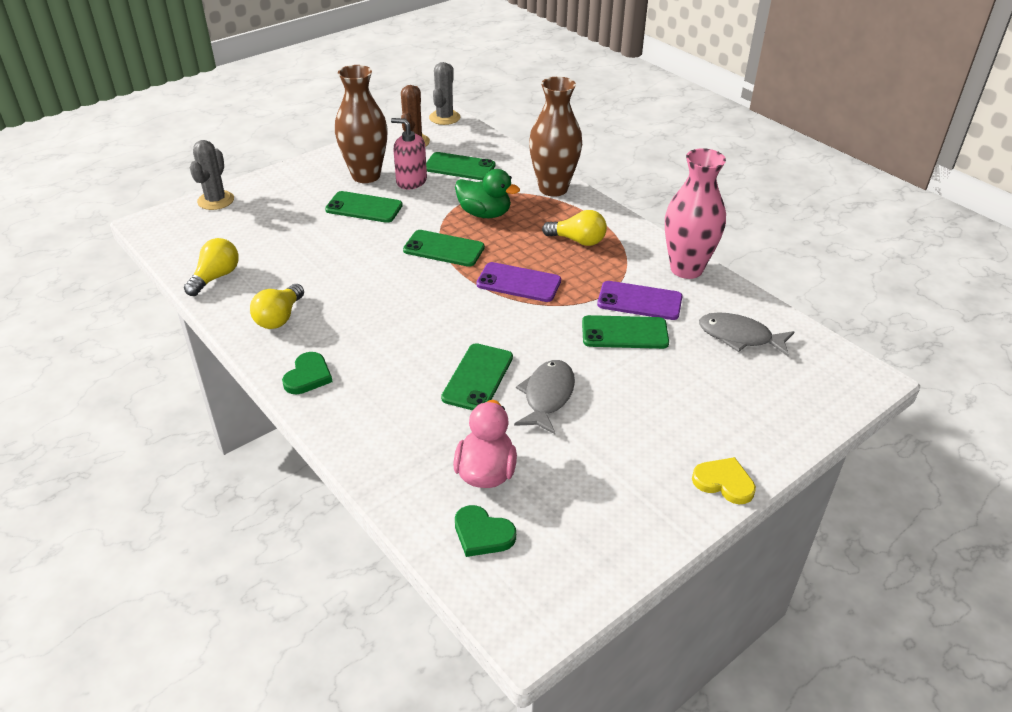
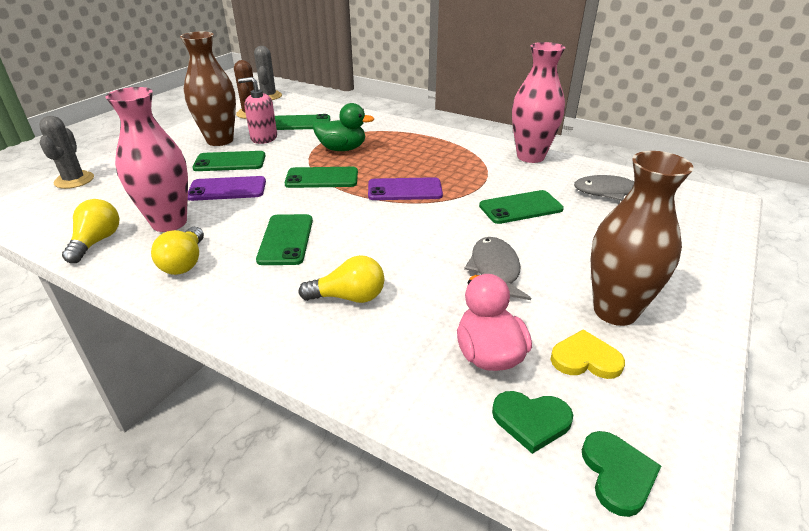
camera: 20 degrees left, 5 degrees down
(281, 270) = (169, 223): none -> pink vase
(308, 376) = (242, 309): green heart -> green heart (617, 474)
(477, 377) = (420, 270): green phone -> green phone (286, 239)
(553, 189) = (387, 125): brown vase -> brown vase (615, 311)
(578, 240) = (432, 153): yellow light bulb -> yellow light bulb (349, 297)
(639, 301) = (513, 183): purple phone -> purple phone (227, 189)
(724, 482) = (703, 303): yellow heart -> yellow heart (585, 359)

